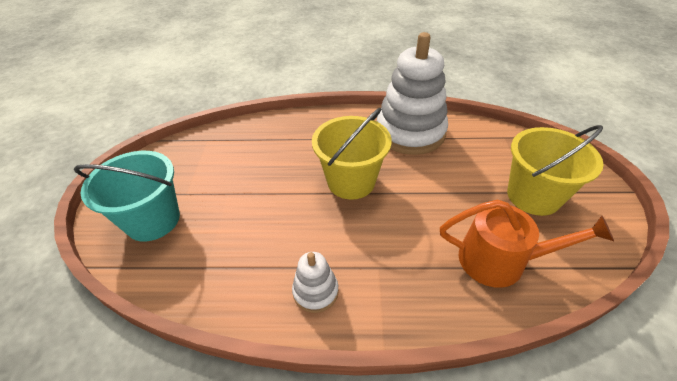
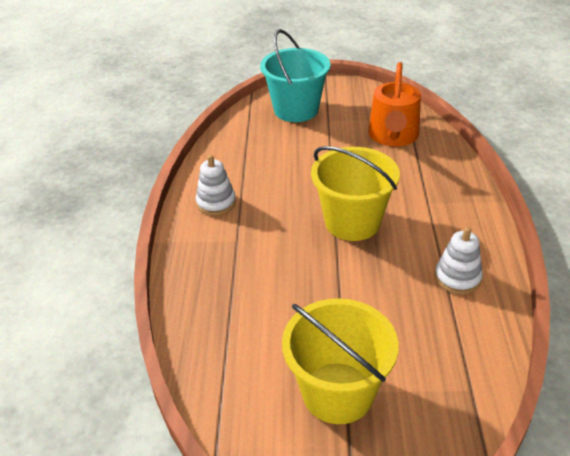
camera: 90 degrees right, 5 degrees down
(410, 132) = (457, 278): white stacking toy -> white stacking toy, size x0.46
(499, 260) = (236, 333): orange watering can -> orange watering can (393, 136)

